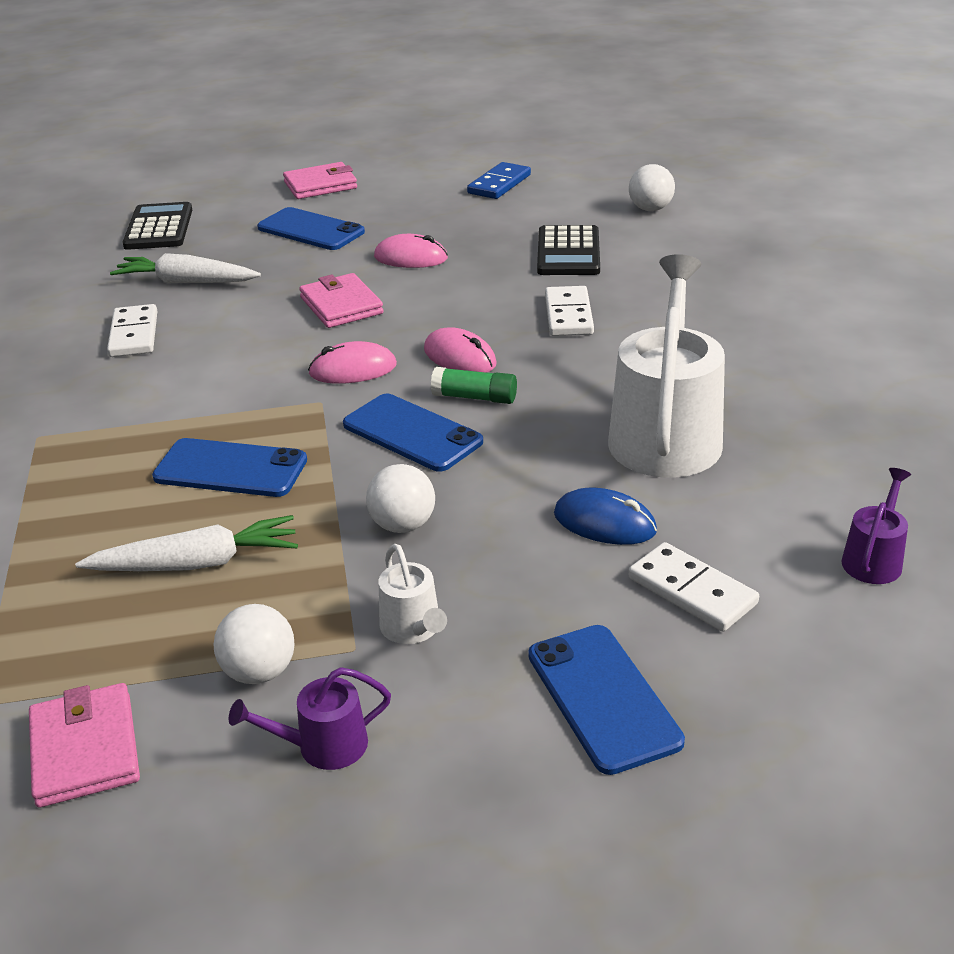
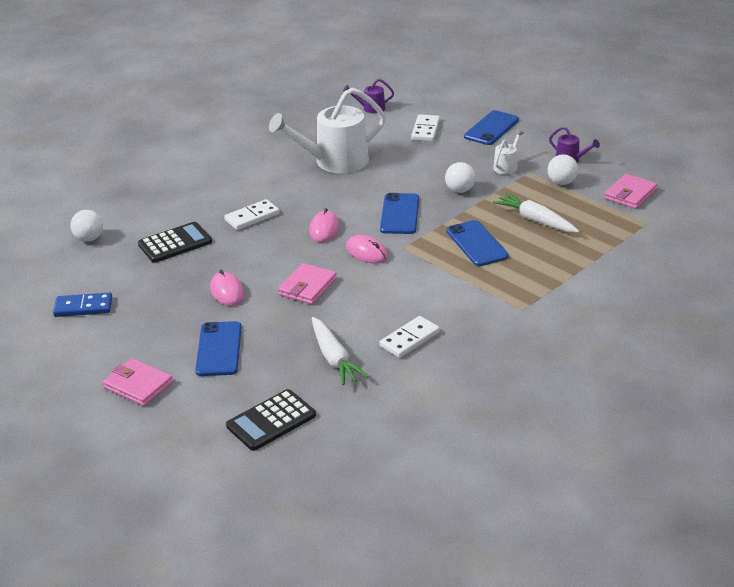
camera: 125 degrees left, 0 degrees up
(474, 397) = (355, 211): green glue stick -> none
(604, 523) = (408, 155): blue mouse -> none

